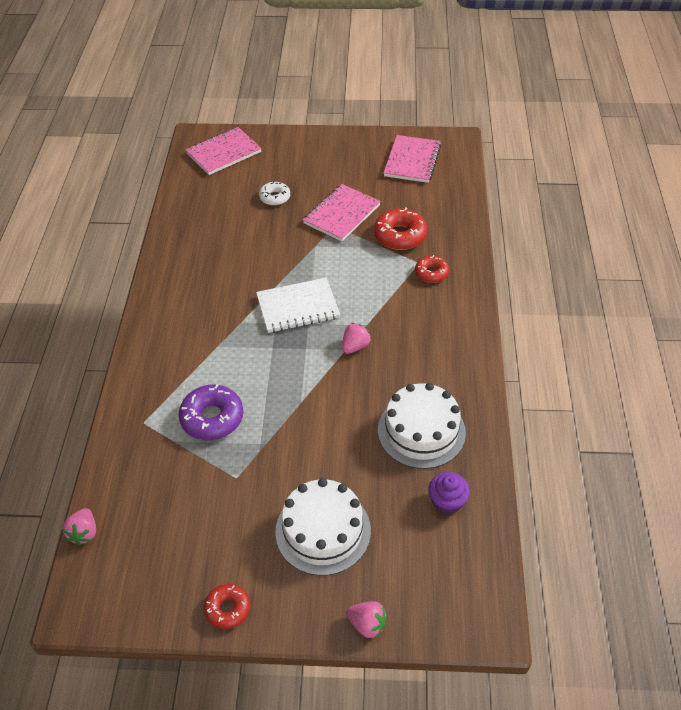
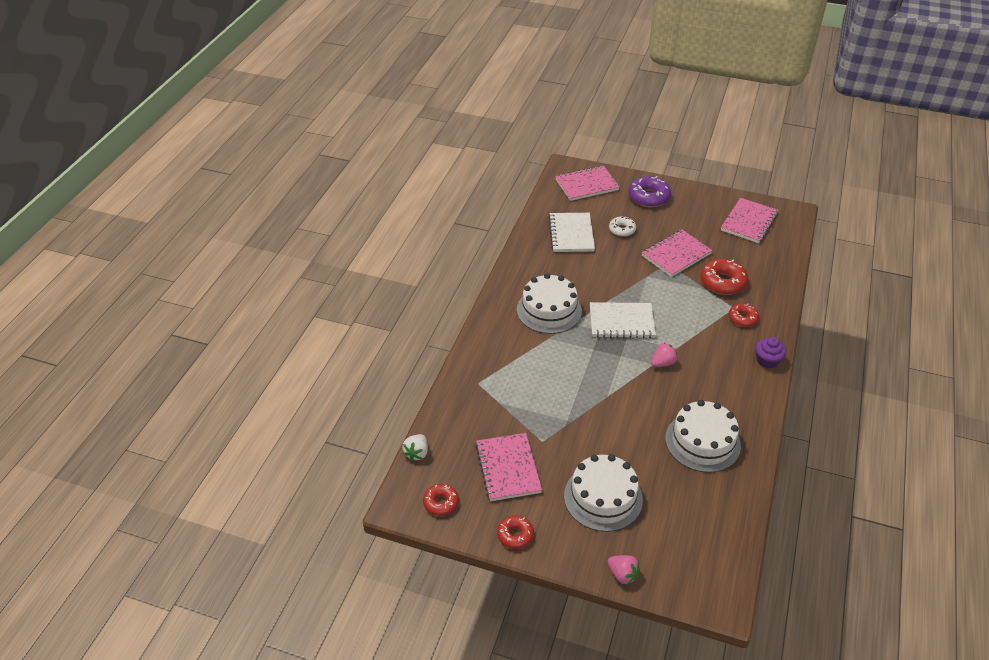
camera: 15 degrees right, 5 degrees down
(84, 533) = (417, 453): pink strawberry -> white strawberry
(127, 591) = (441, 503): none -> red donut
(201, 523) = (508, 468): none -> pink notebook
(211, 312) = (549, 310): none -> white cake
(212, 418) = (533, 392): purple donut -> purple donut (648, 197)
(218, 214) = (571, 234): none -> white notebook
(447, 501) = (711, 500): purple cupcake -> purple cupcake (767, 360)

